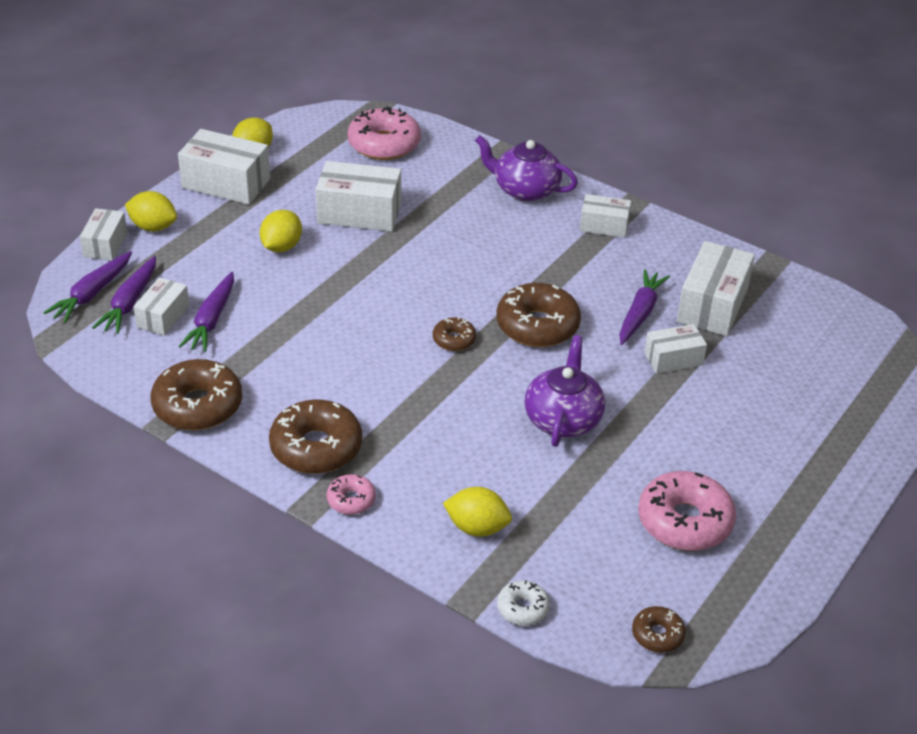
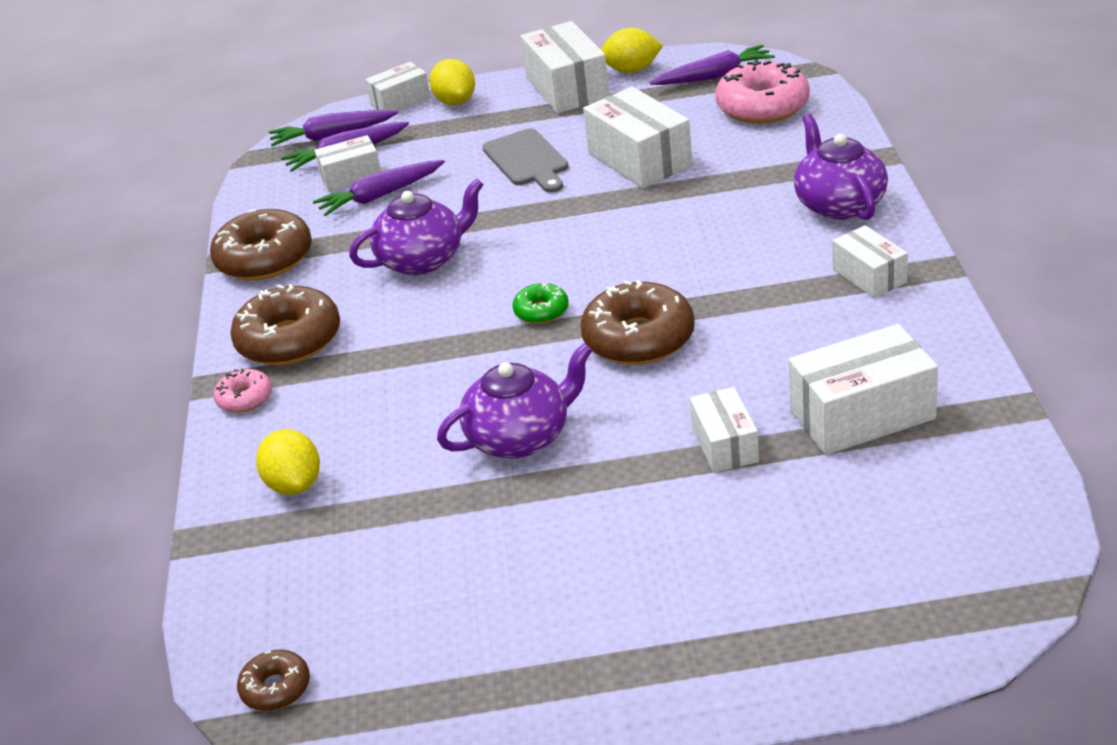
camera: 55 degrees right, 5 degrees down
(281, 247) = (527, 160): yellow lemon -> grey cutting board
(320, 347) = (423, 259): none -> purple teapot
(454, 339) = (541, 311): brown donut -> green donut
(522, 608) = (215, 578): white donut -> none
(640, 313) = (764, 381): purple carrot -> purple carrot (714, 76)
(673, 359) = (725, 444): white box -> white box turned 45 degrees clockwise
(684, 521) = (472, 606): pink donut -> none

